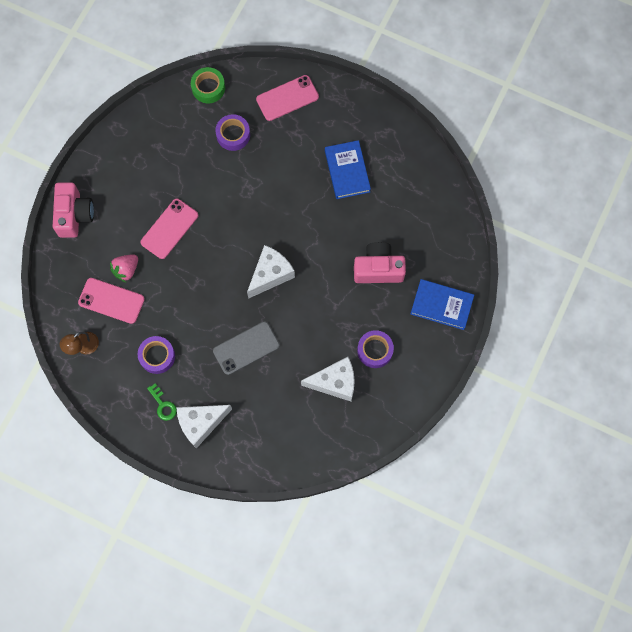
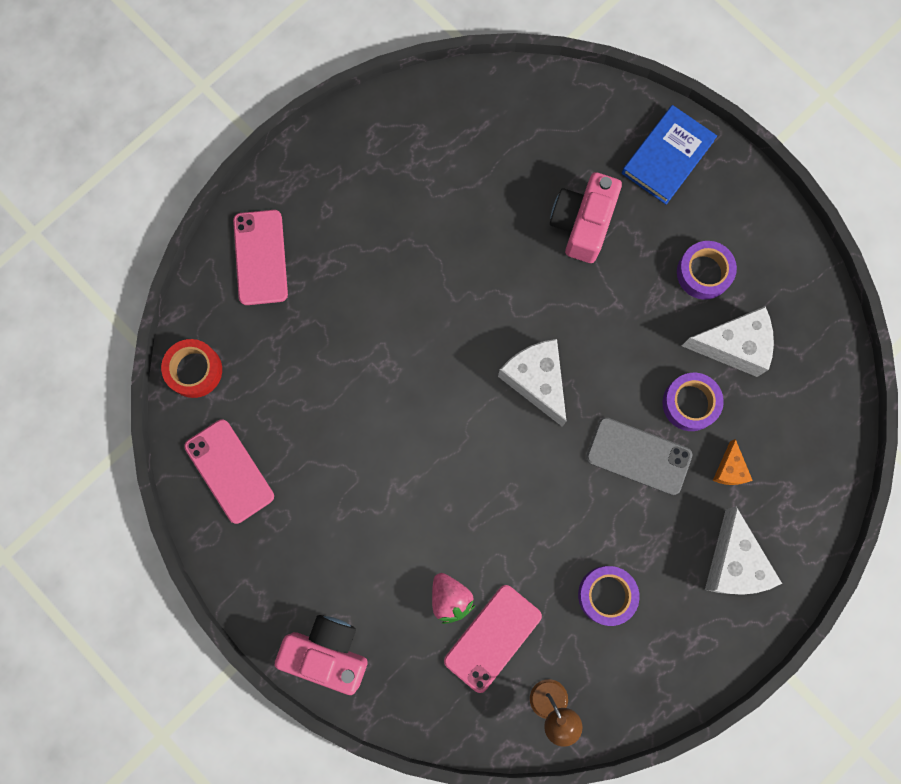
camera: 70 degrees left, 5 degrees up
(163, 405) = (686, 611): green key -> none
(169, 229) = (407, 508): pink phone -> pink phone (229, 471)
(208, 88) = (194, 370): green tape -> red tape
(233, 135) = (289, 359): purple tape -> purple tape (690, 403)
(246, 348) = (638, 456): grey phone -> grey phone turned 60 degrees counterclockwise
(257, 404) = (729, 469): none -> orange cheese
(335, 382) = (733, 346): white cheese -> white cheese turned 75 degrees clockwise
(347, 171) = (413, 213): blue book -> none

